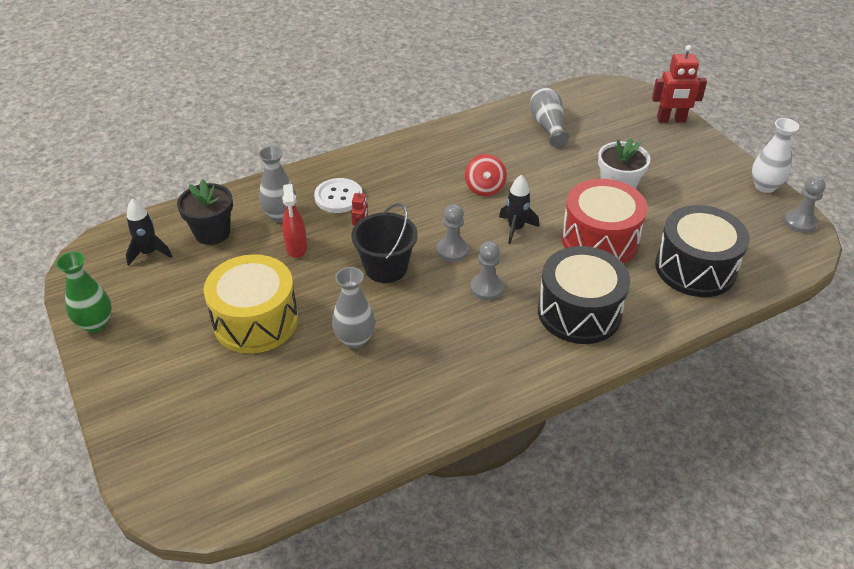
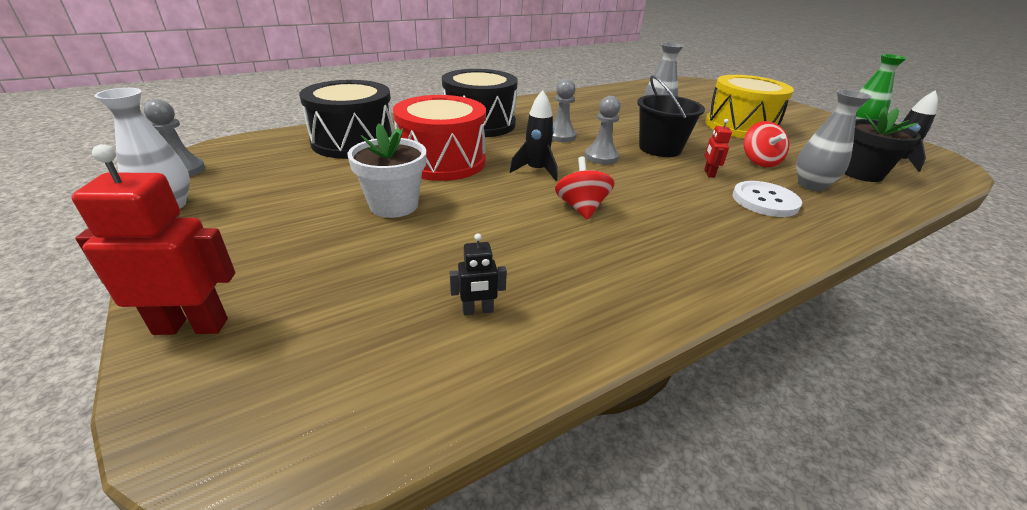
camera: 175 degrees right, 10 degrees down
(296, 248) = (759, 161): red spray bottle -> red spinning top
(547, 125) = (478, 311): grey vase -> black robot

